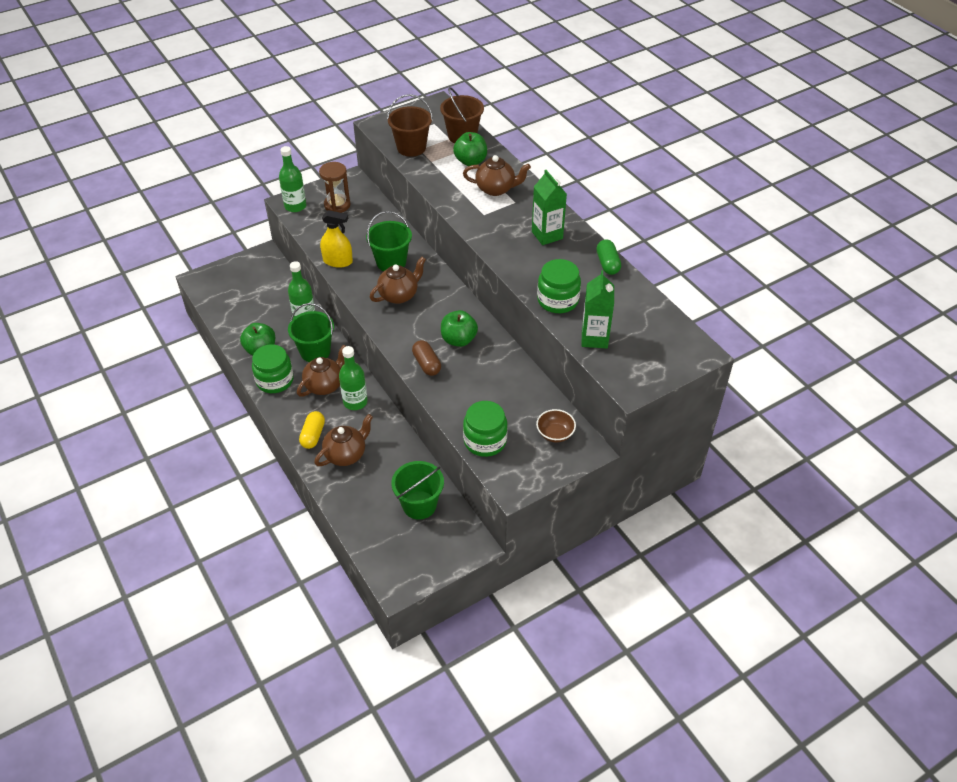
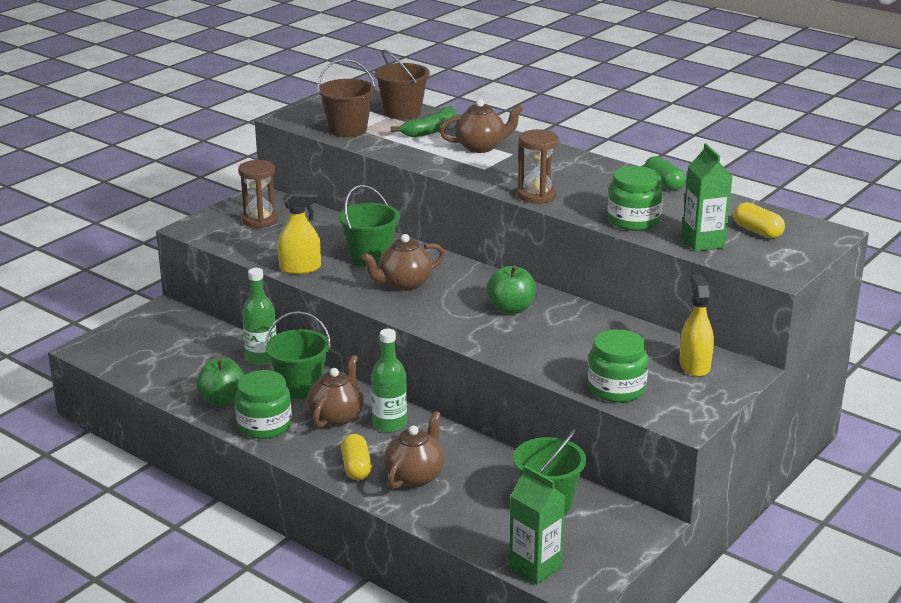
camera: 20 degrees left, 20 degrees down
(295, 206) = (204, 230): green bottle -> none
(399, 295) = (404, 284): brown teapot -> brown teapot turned 150 degrees counterclockwise
(426, 364) = (488, 336): brown capsule -> none
(470, 161) = (430, 130): green apple -> green banana
(503, 254) = (536, 196): none -> brown hourglass
(547, 235) = (574, 173): green carton -> green carton (535, 567)
(555, 434) = (694, 366): brown bowl -> yellow spray bottle
(645, 336) = (757, 231): none -> yellow capsule

